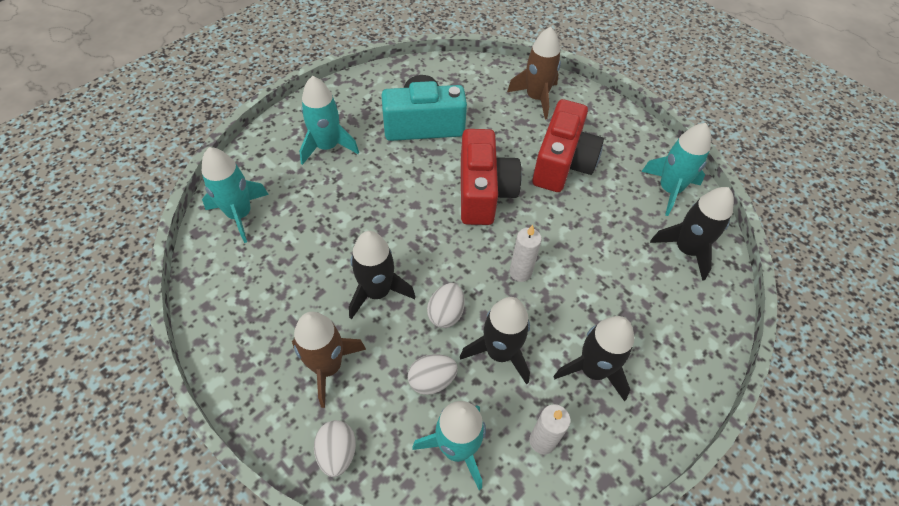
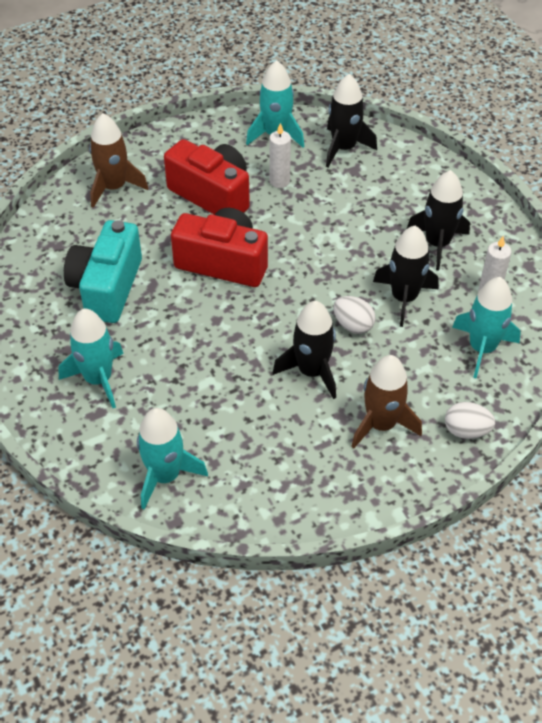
camera: 70 degrees left, 5 degrees down
(432, 380) = (417, 351): white egg -> none
(520, 272) = (327, 262): white candle -> white candle (279, 181)

